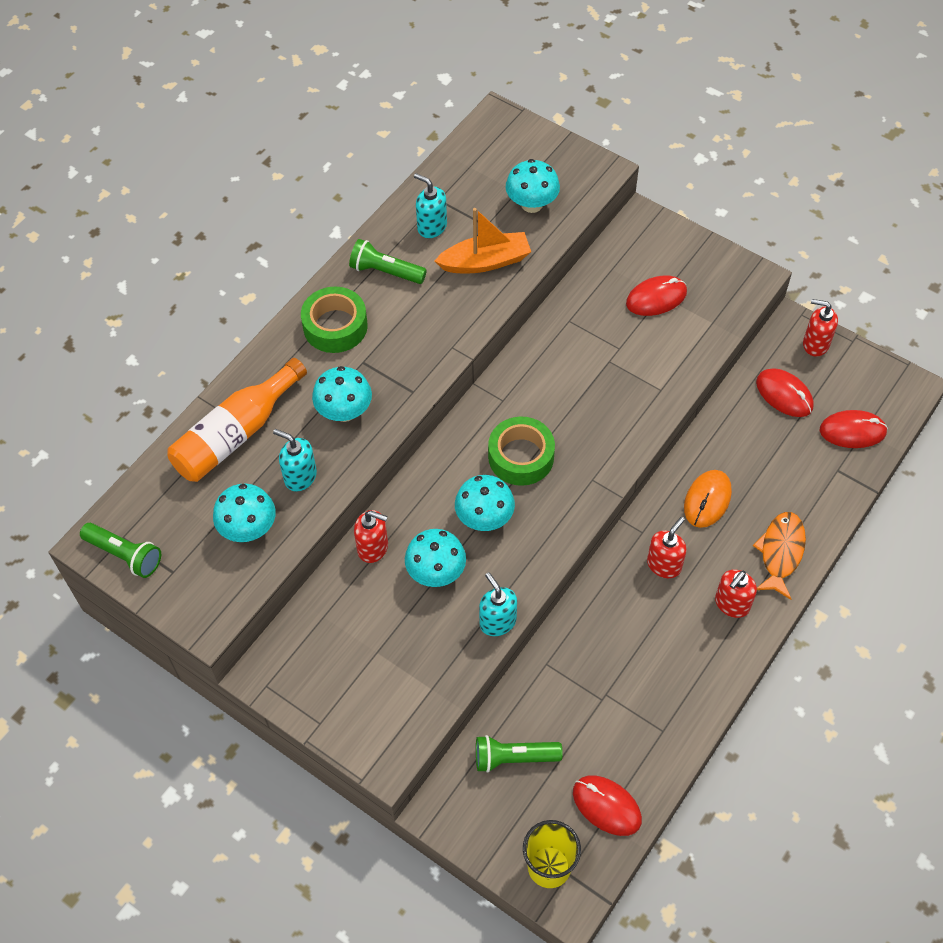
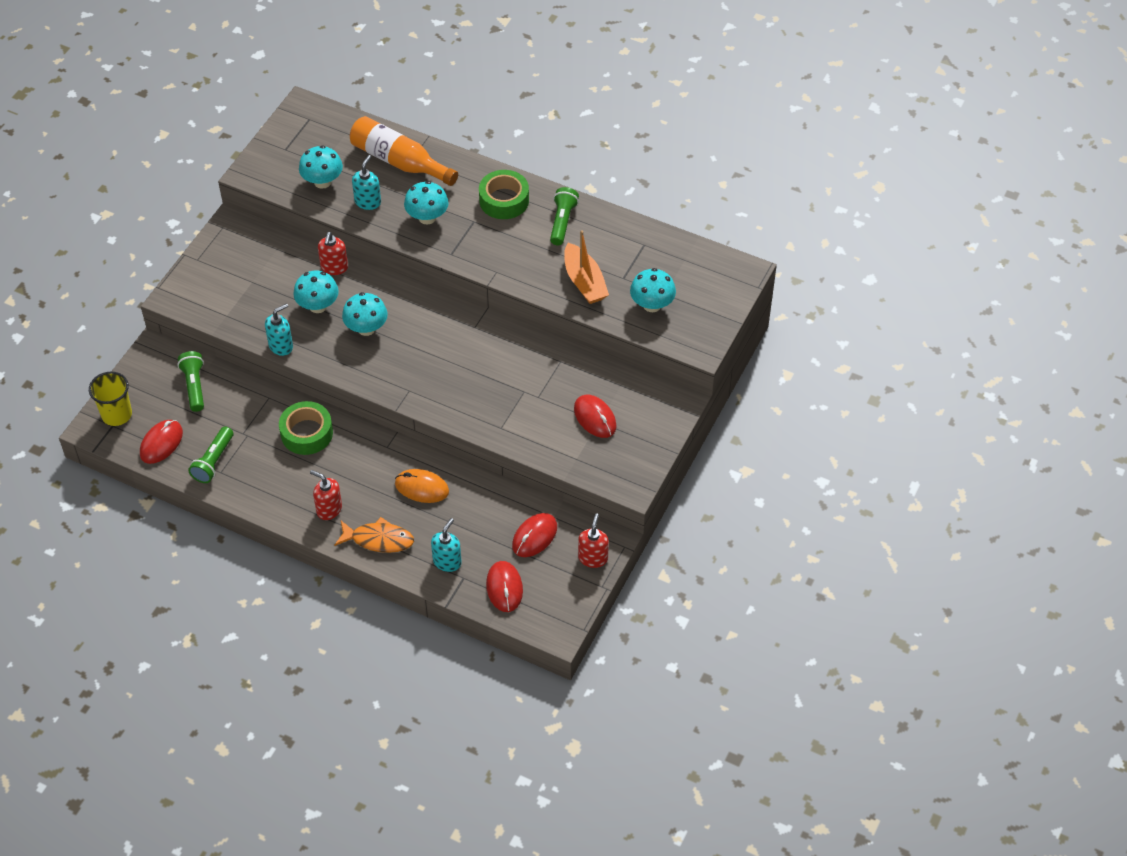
camera: 80 degrees right, 5 degrees down
(125, 555) = (295, 123): green flashlight -> green flashlight (213, 461)
(431, 227) = (614, 244): turquoise soap dispenser -> turquoise soap dispenser (447, 561)
(521, 457) = (423, 344): green tape -> green tape (306, 433)
(664, 564) = (359, 463): red soap dispenser -> none

